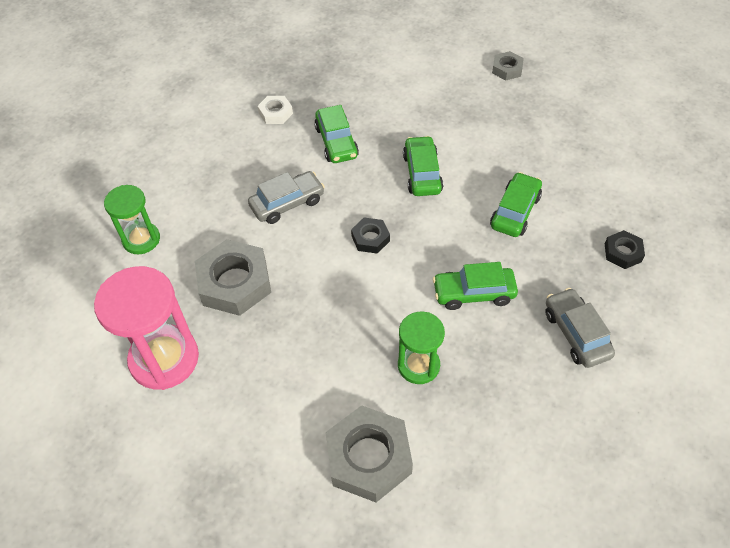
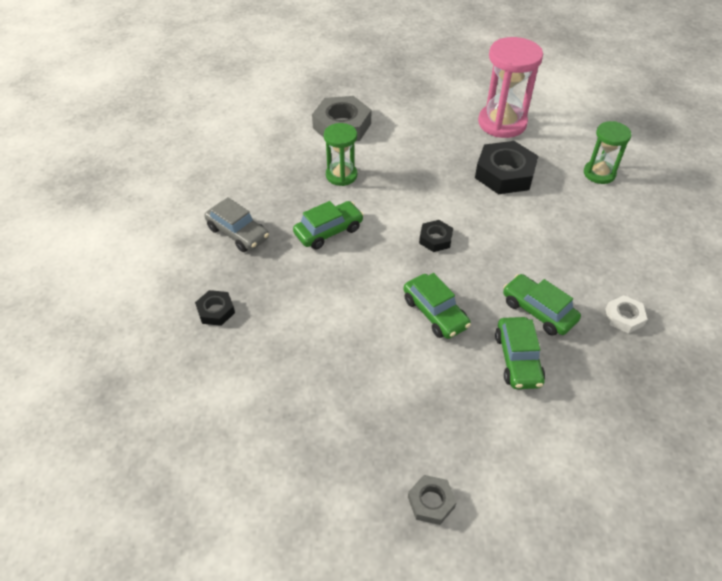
camera: 150 degrees right, 5 degrees down
(234, 283) = (505, 174): grey nut -> black nut
(287, 203) = (525, 239): grey car -> none
(515, 211) = (328, 310): green car -> green car (518, 359)

